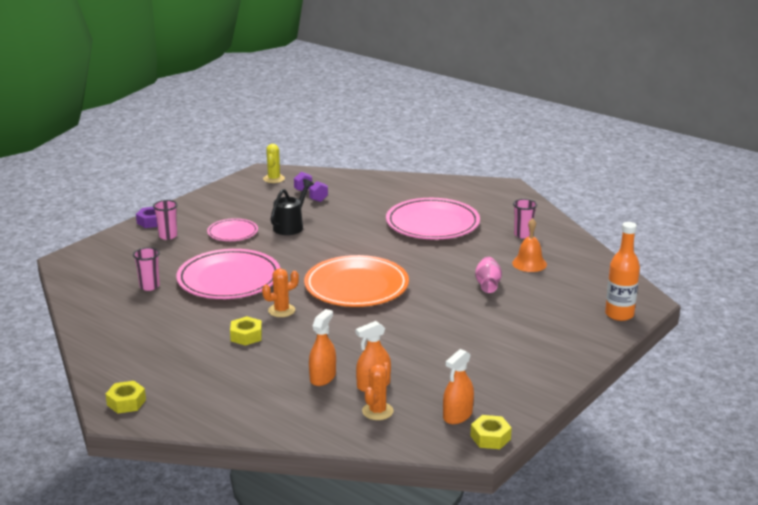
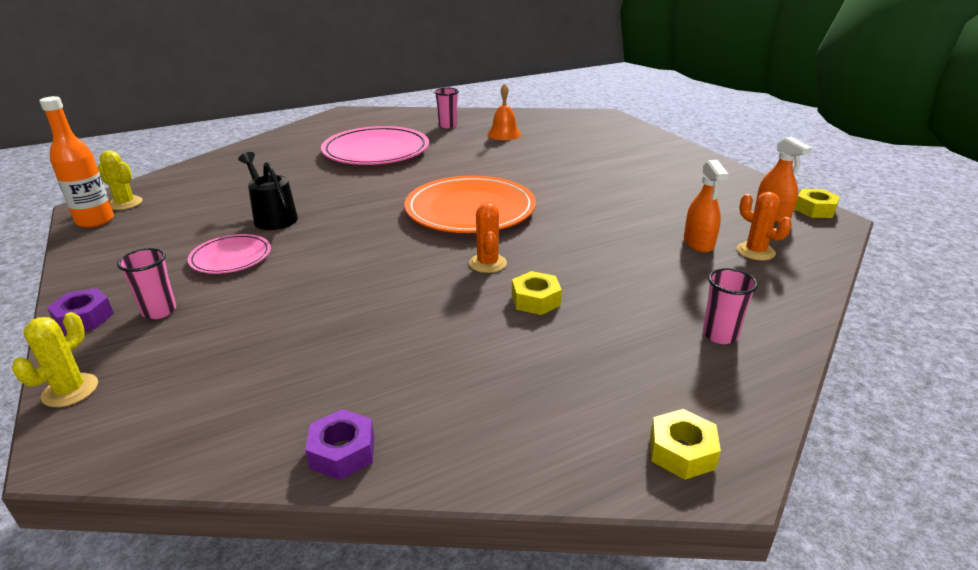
camera: 65 degrees left, 5 degrees up
(88, 316) = (342, 452): none -> purple nut
(98, 243) = (70, 390): none -> yellow cactus
(149, 286) = (306, 359): pink cup -> pink cup (720, 335)
(229, 279) = (363, 284): pink plate -> none
(311, 196) = (213, 192): purple dumbbell -> none
(322, 377) = (670, 268): orange spray bottle -> none
(487, 284) = (527, 155): pink vase -> none
(619, 314) = (620, 126): orange bottle -> orange bottle (95, 221)

